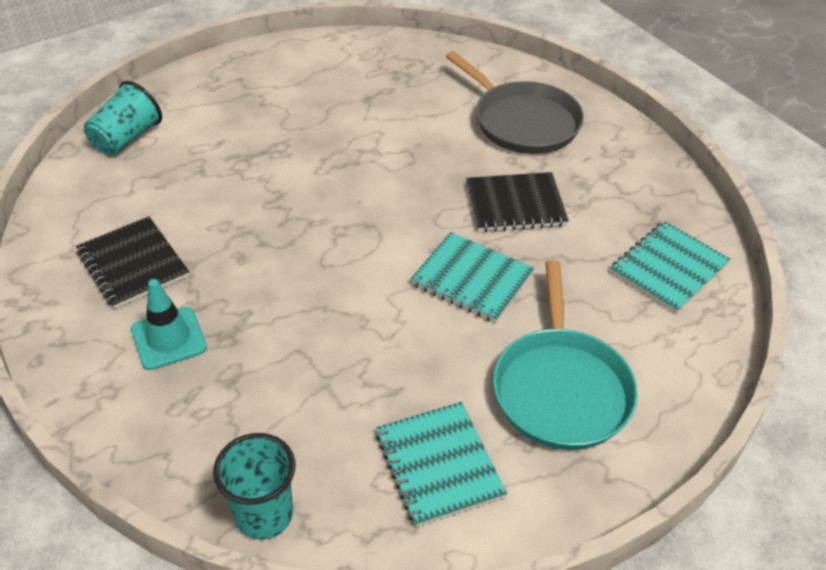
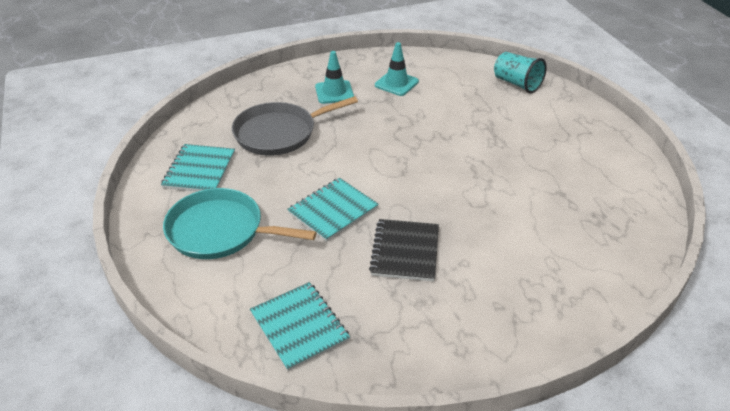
camera: 105 degrees right, 5 degrees down
(133, 264) = (396, 83): black notebook -> turquoise traffic cone
(264, 515) = (208, 113): turquoise cup -> none
(439, 465) = (199, 170): turquoise notebook -> turquoise notebook turned 75 degrees counterclockwise
(522, 122) = (520, 283): grey pan -> grey pan (279, 133)

